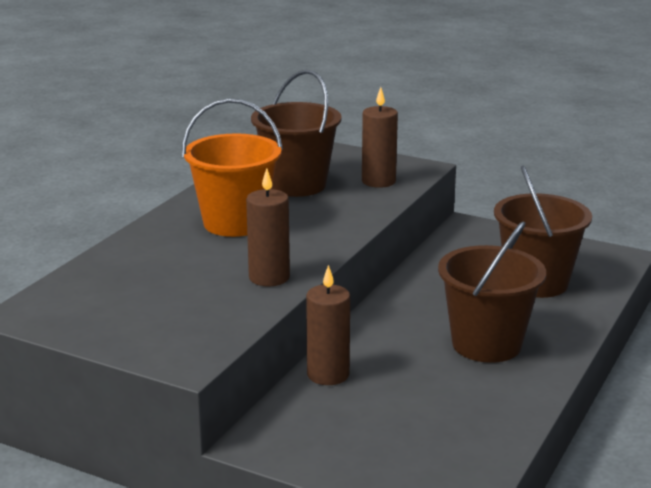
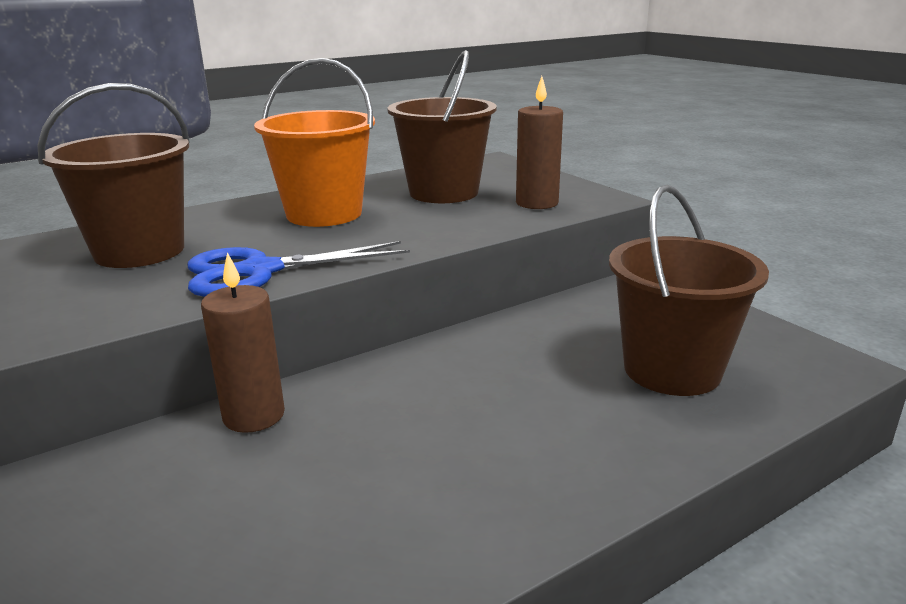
camera: 30 degrees right, 0 degrees up
(269, 277) = (259, 271): brown candle -> blue scissors
(486, 344) = (504, 439): brown bucket -> brown bucket (139, 251)

